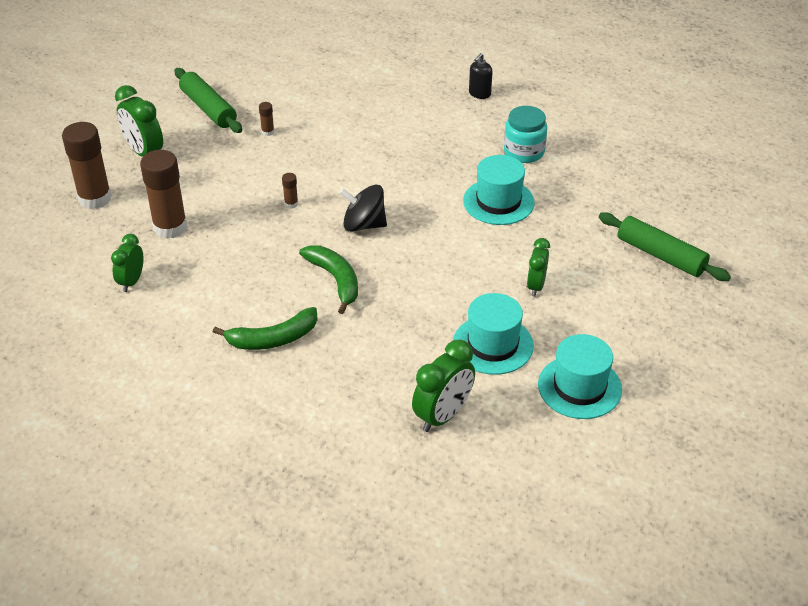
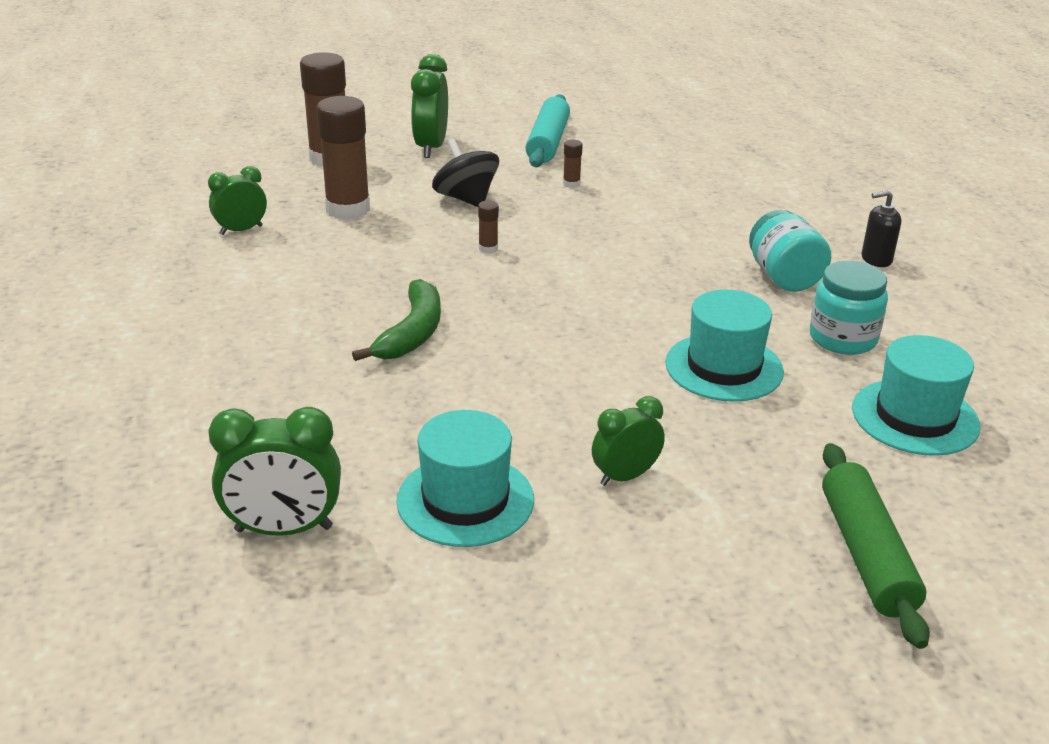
camera: 45 degrees right, 10 degrees down
(208, 108) = (547, 142): green rolling pin -> turquoise rolling pin
(273, 339) = (264, 344): green banana -> none
(364, 225) = (528, 304): black spinning top -> black spinning top (466, 199)
(455, 131) = (784, 277): none -> turquoise jar
(579, 387) = (489, 623): turquoise hat -> turquoise hat (915, 417)

